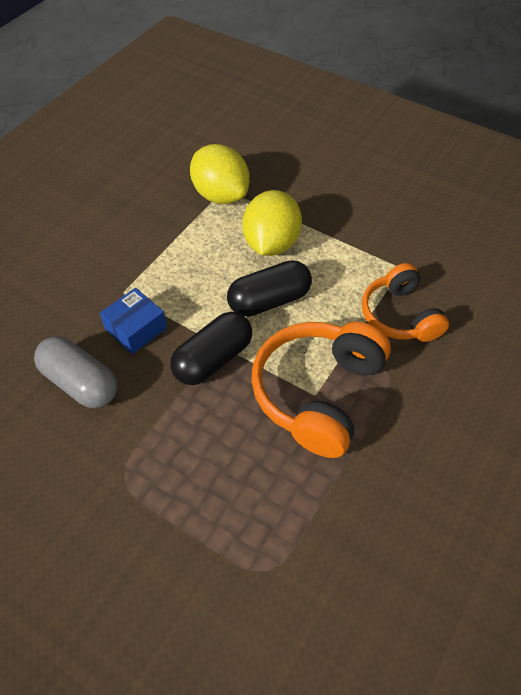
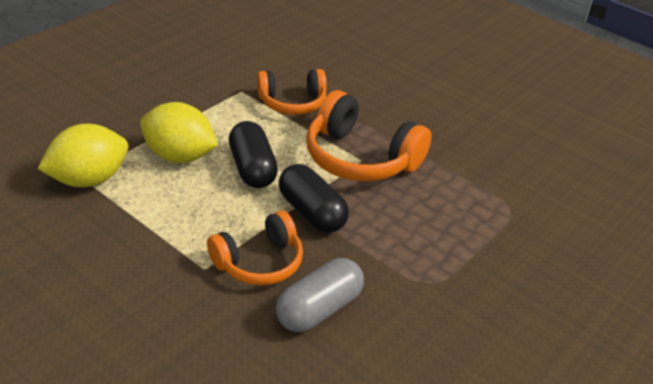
camera: 85 degrees left, 15 degrees down
(136, 328) = (259, 262): blue box -> orange headphones

